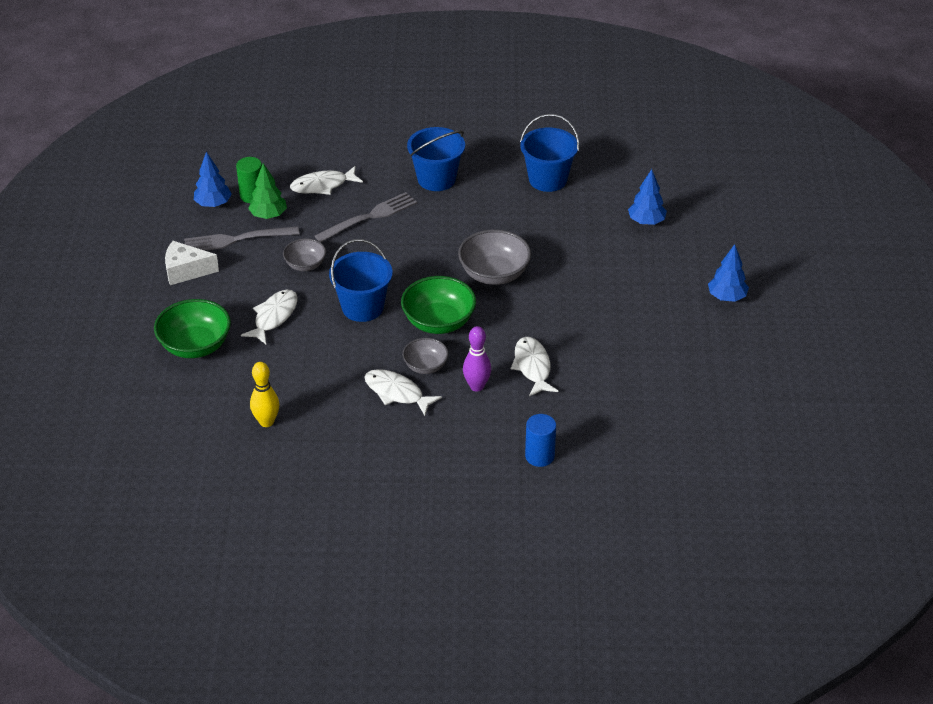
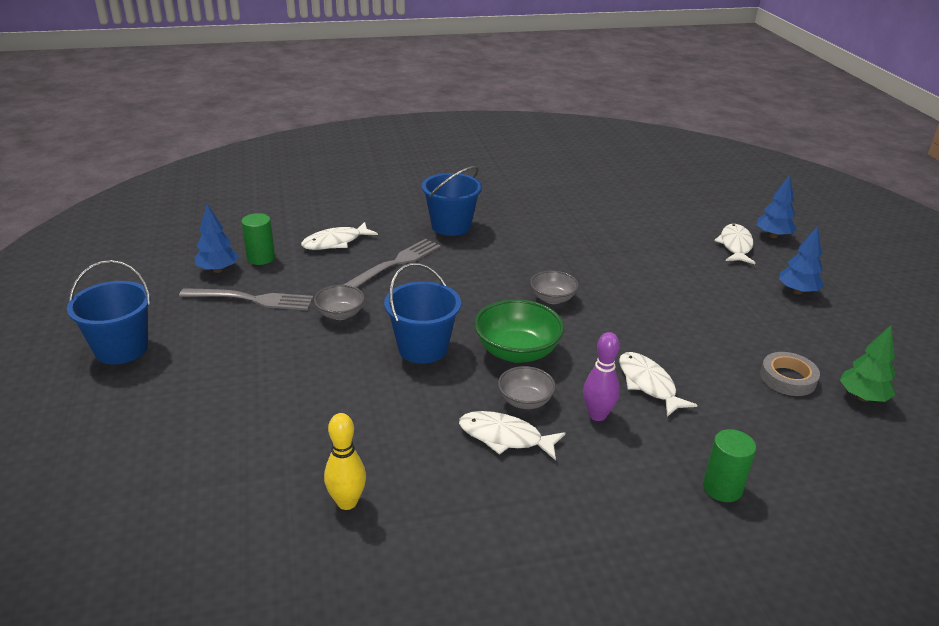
camera: 15 degrees left, 10 degrees down
(186, 271) = (197, 337): white cheese -> none
(195, 346) = (225, 418): green bowl -> none
(236, 240) = (252, 299): grey fork -> grey fork turned 150 degrees counterclockwise
(268, 215) = (284, 273): green tree -> green tree (862, 397)
(274, 317) = (319, 372): white fish -> white fish (735, 246)
(494, 274) = (552, 298): grey bowl -> grey bowl, size x0.60
(539, 456) = (722, 488): blue cylinder -> green cylinder
(547, 179) = (559, 216): blue bucket -> blue bucket (121, 349)
(646, 221) = (673, 239): blue tree -> blue tree (773, 236)
(654, 379) = (788, 378): none -> grey tape

